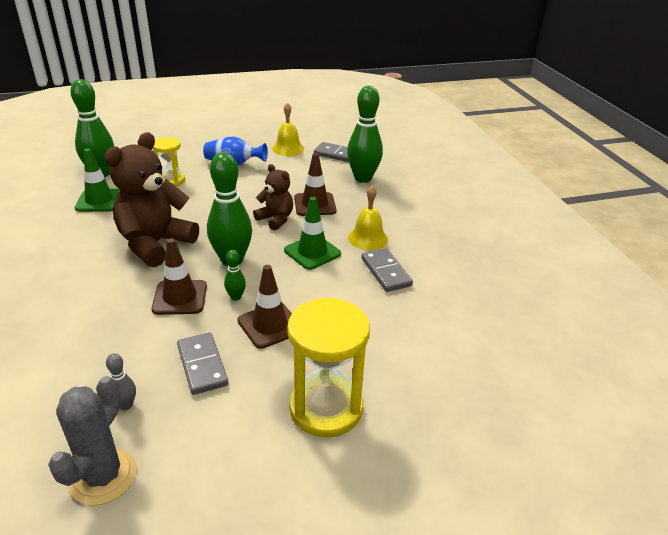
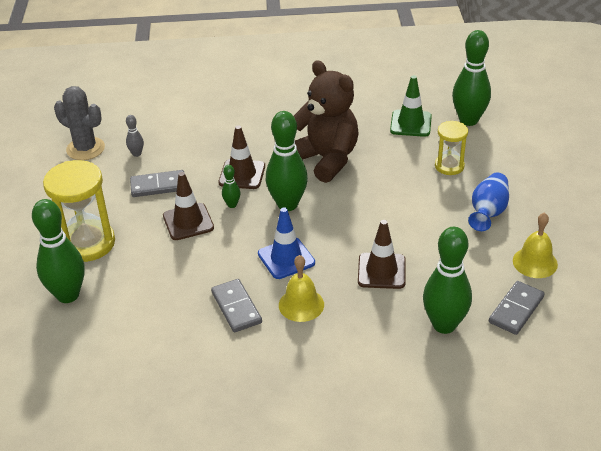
camera: 105 degrees right, 5 degrees up
(275, 219) = (354, 237): brown teddy bear -> none
(312, 252) = (286, 258): green traffic cone -> blue traffic cone
(386, 272) = (236, 307): grey domino -> grey domino turned 75 degrees clockwise
(419, 401) = (68, 295): none -> green bowling pin

